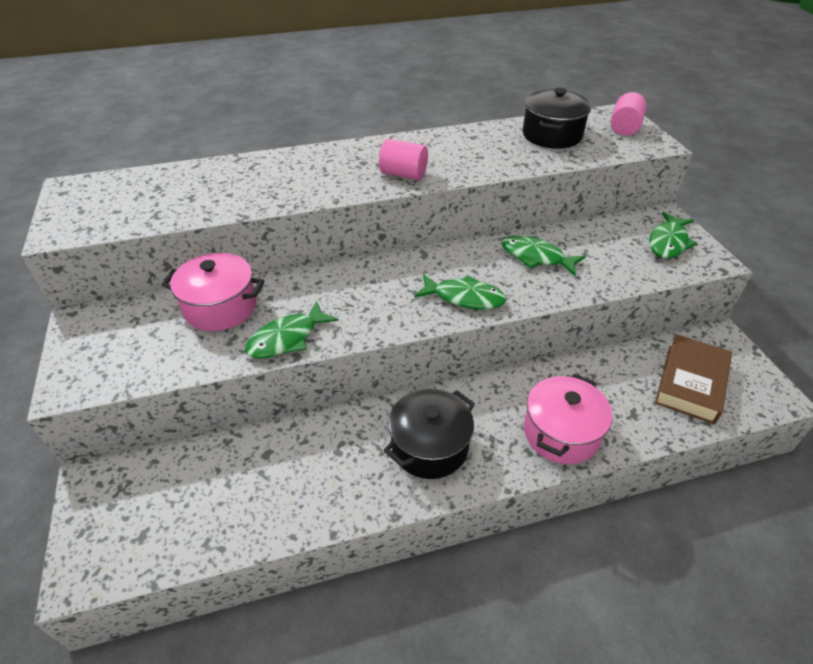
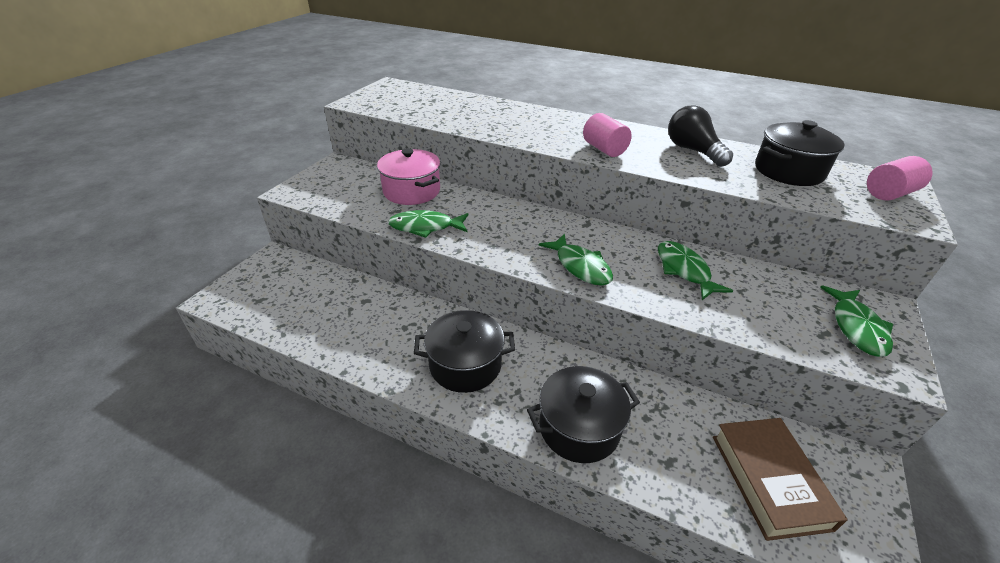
camera: 40 degrees right, 5 degrees down
(470, 144) = (693, 151): none -> black light bulb
(561, 433) = (579, 428): pink pot -> black pot
(668, 242) = (857, 328): green fish -> green fish turned 60 degrees counterclockwise
(690, 383) = (769, 481): brown book -> brown book turned 75 degrees counterclockwise

